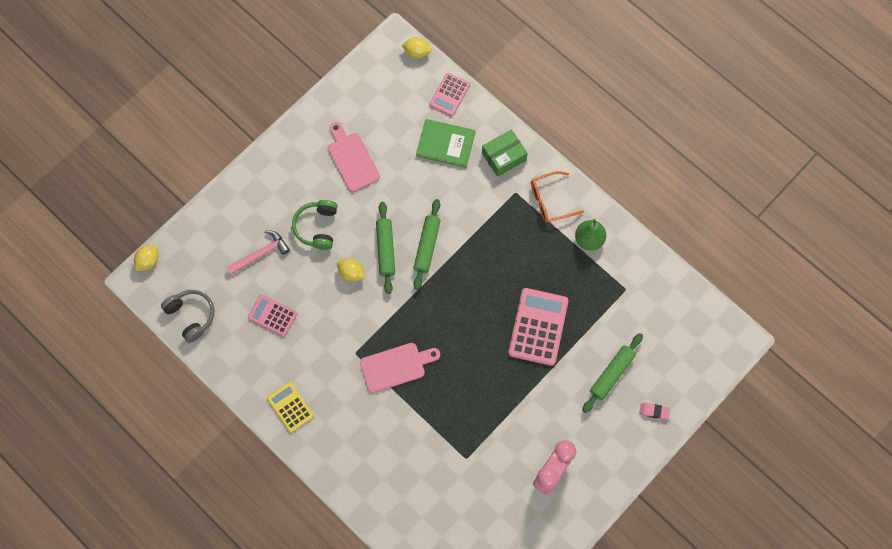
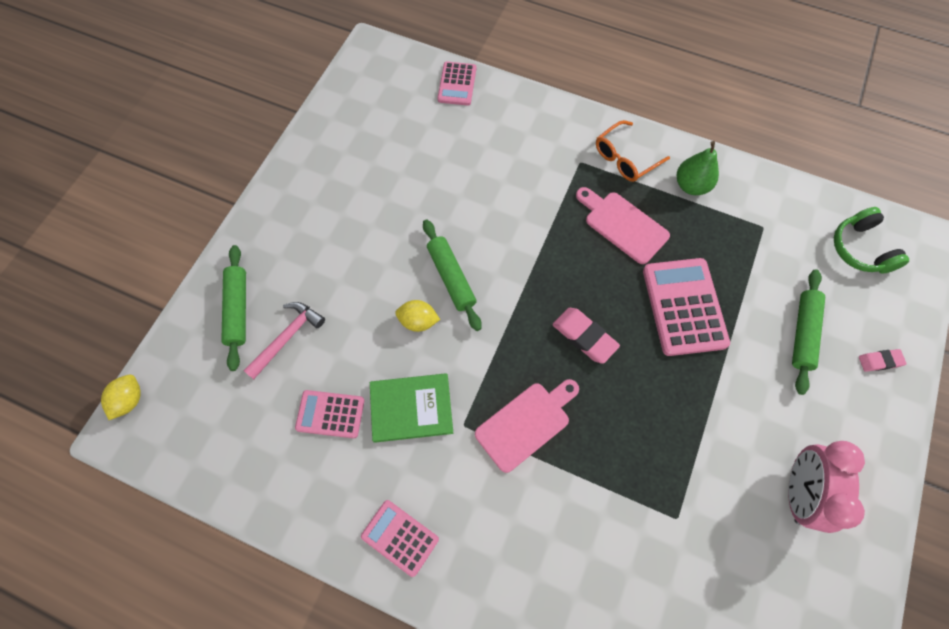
camera: 20 degrees left, 5 degrees down
(191, 316) = (213, 456): grey headphones -> none
(290, 407) = (400, 537): yellow calculator -> pink calculator
(317, 227) = (352, 279): green headphones -> green headphones (860, 249)
(351, 159) = (367, 186): pink cutting board -> pink cutting board (622, 225)
(417, 52) = (401, 53): yellow lemon -> none
(427, 246) = (501, 256): green rolling pin -> green rolling pin (237, 310)
(445, 144) = (475, 136): green book -> green book (411, 408)
(459, 323) = (584, 337): none -> pink eraser
(504, 156) = (548, 128): green box -> none

